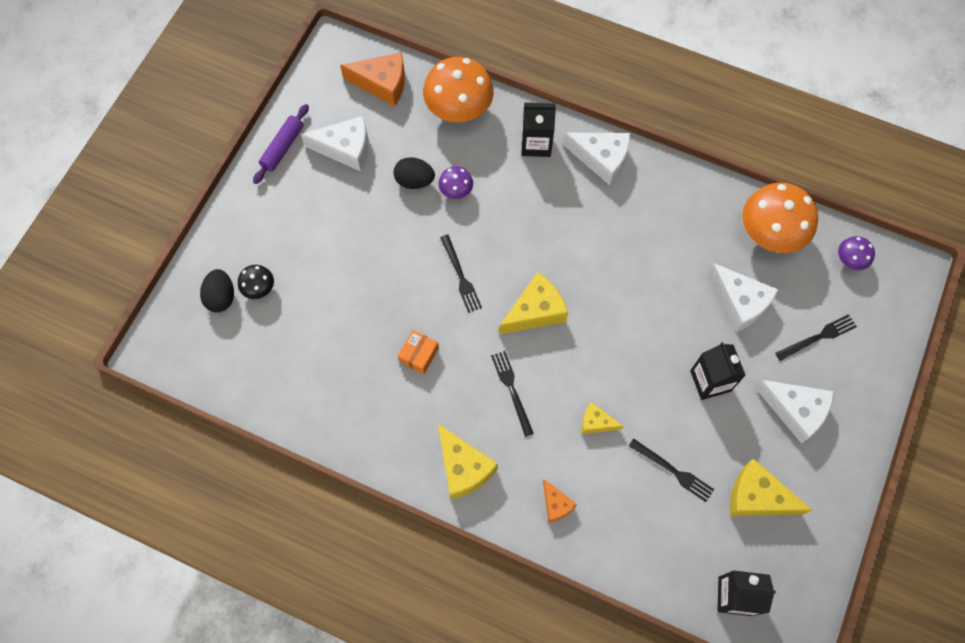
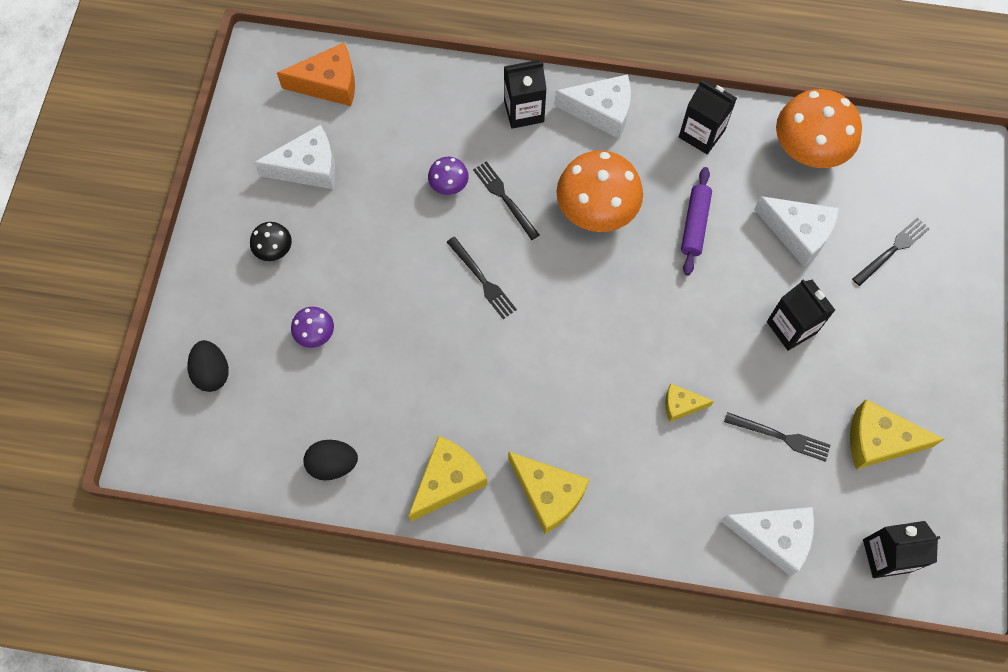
camera: 15 degrees left, 0 degrees up
(259, 288) = (254, 351): black mushroom -> black mushroom (274, 249)
(282, 147) = (234, 183): purple rolling pin -> purple rolling pin (694, 224)
(414, 181) = (398, 185): black egg -> black egg (333, 464)
(419, 354) = (461, 380): orange box -> none
(459, 109) = (425, 92): orange mushroom -> orange mushroom (596, 210)
(512, 390) = (577, 393): black fork -> black fork (504, 198)
(535, 311) = (578, 298): yellow cheese -> yellow cheese (448, 481)
(556, 504) = (663, 508): orange cheese -> none
(681, 198) = (701, 134): none -> black carton
(795, 410) = (891, 336): white cheese -> white cheese (774, 537)
(850, 260) = (902, 158): purple mushroom -> purple mushroom (315, 334)

